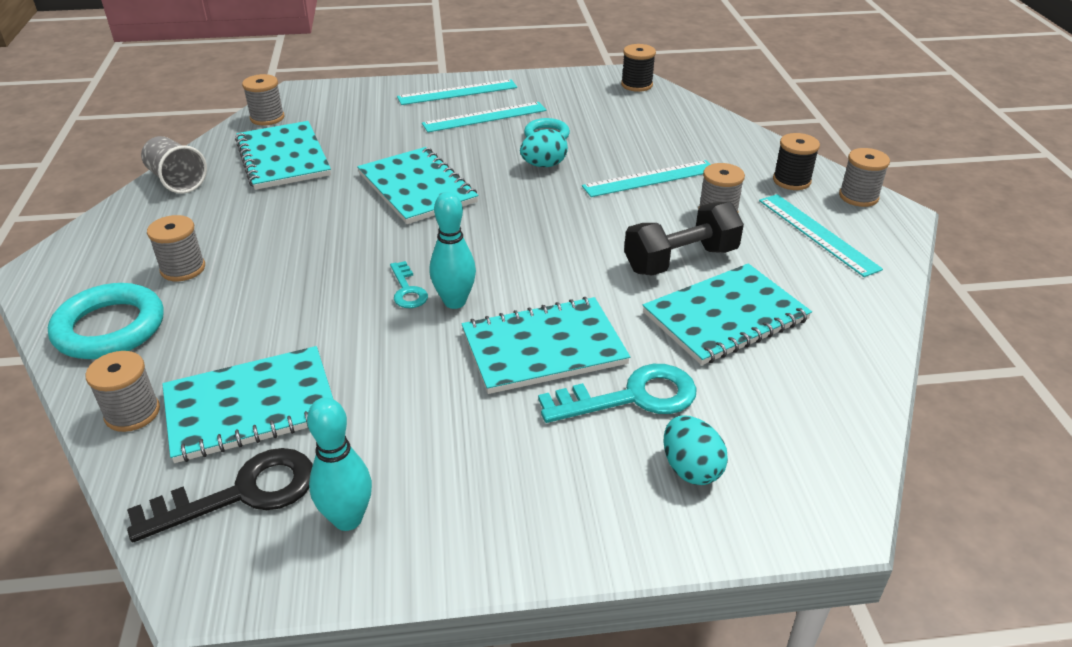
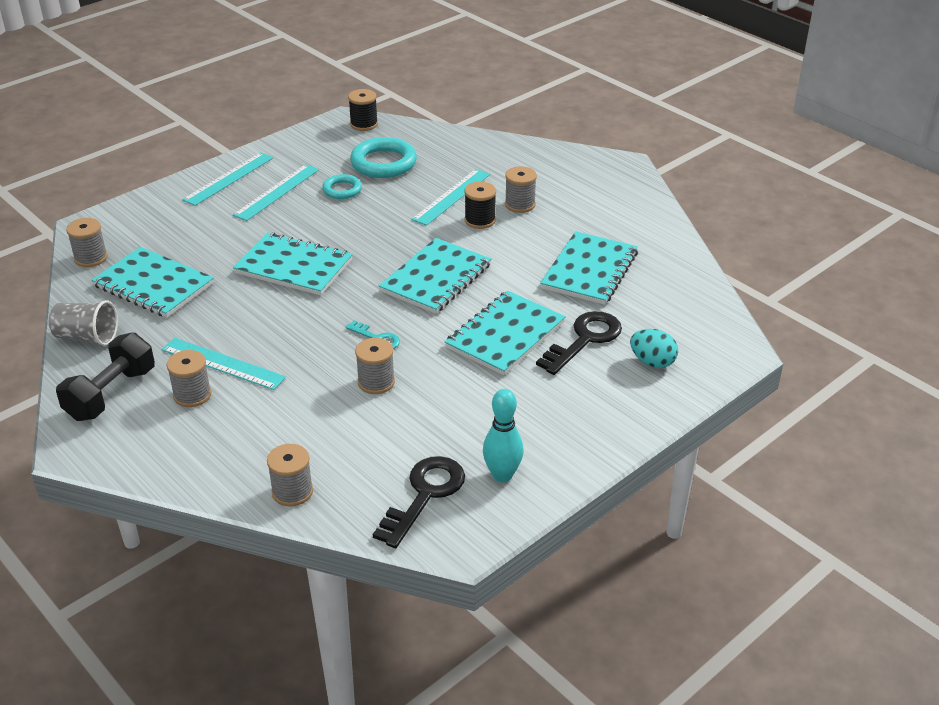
camera: 35 degrees left, 0 degrees up
(110, 328) = (196, 455): turquoise ring -> turquoise ring (383, 163)
(251, 406) = (366, 450): turquoise notebook -> turquoise notebook (435, 278)
(454, 302) = (417, 332): turquoise bowling pin -> none
(543, 165) = (367, 214): turquoise egg -> none
(631, 397) = (584, 340): turquoise key -> black key
(680, 260) = (529, 246): black dumbbell -> black dumbbell (111, 394)
(791, 181) = (544, 164): black spool -> black spool (480, 220)
(817, 233) = (592, 195): turquoise ruler -> turquoise ruler (223, 363)
(858, 197) = (594, 160): grey spool -> grey spool (376, 382)

